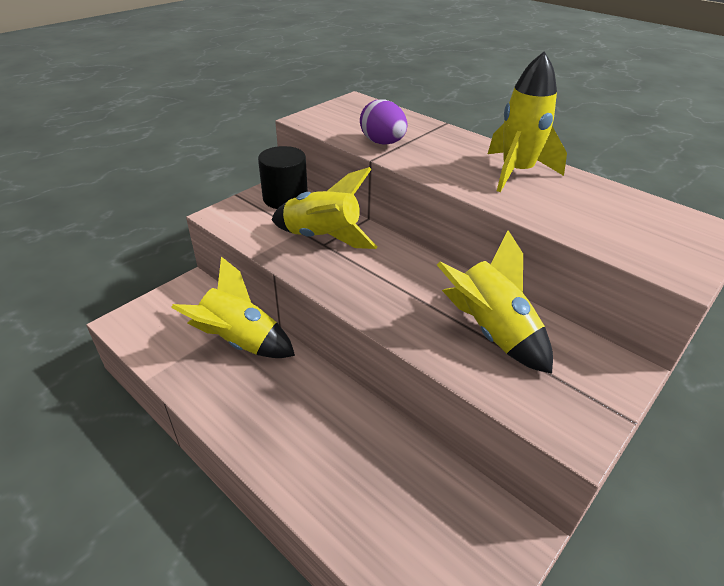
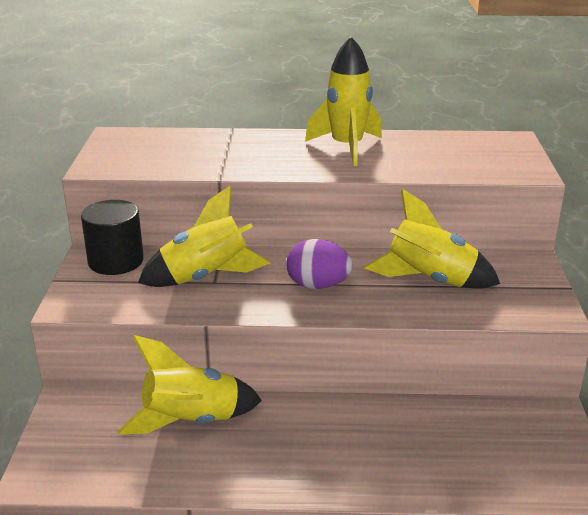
camera: 40 degrees left, 10 degrees down
(382, 143) = (206, 162): purple egg -> purple egg (318, 285)

